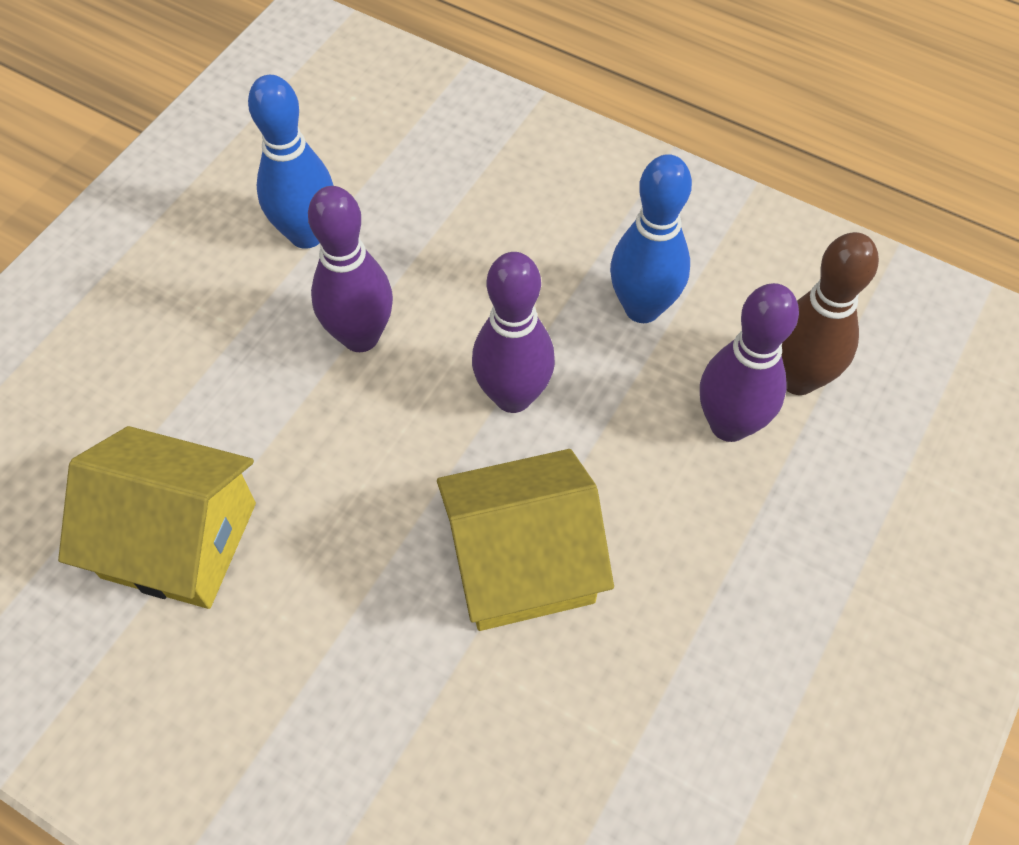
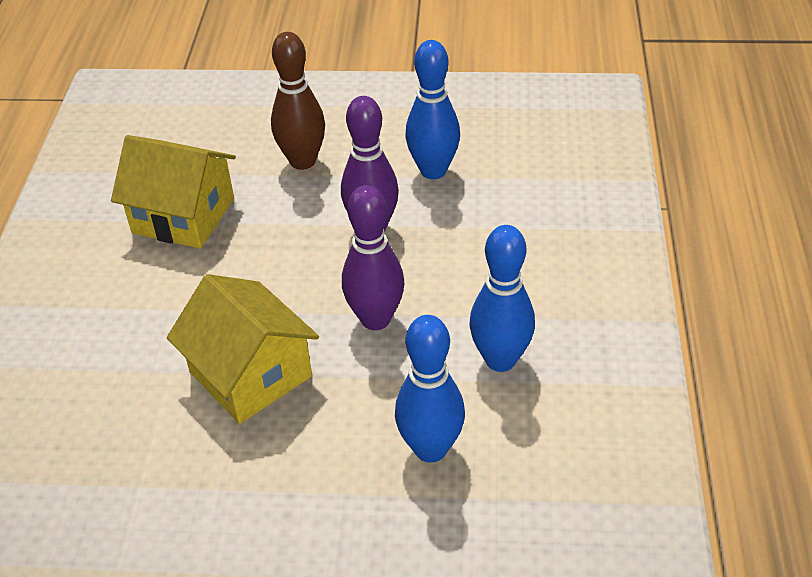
camera: 65 degrees right, 15 degrees down
(179, 540) = (183, 216): yellow house -> yellow house turned 60 degrees counterclockwise
(729, 424) = (430, 449): purple bowling pin -> blue bowling pin
(797, 379) = (502, 478): brown bowling pin -> brown bowling pin (302, 161)

